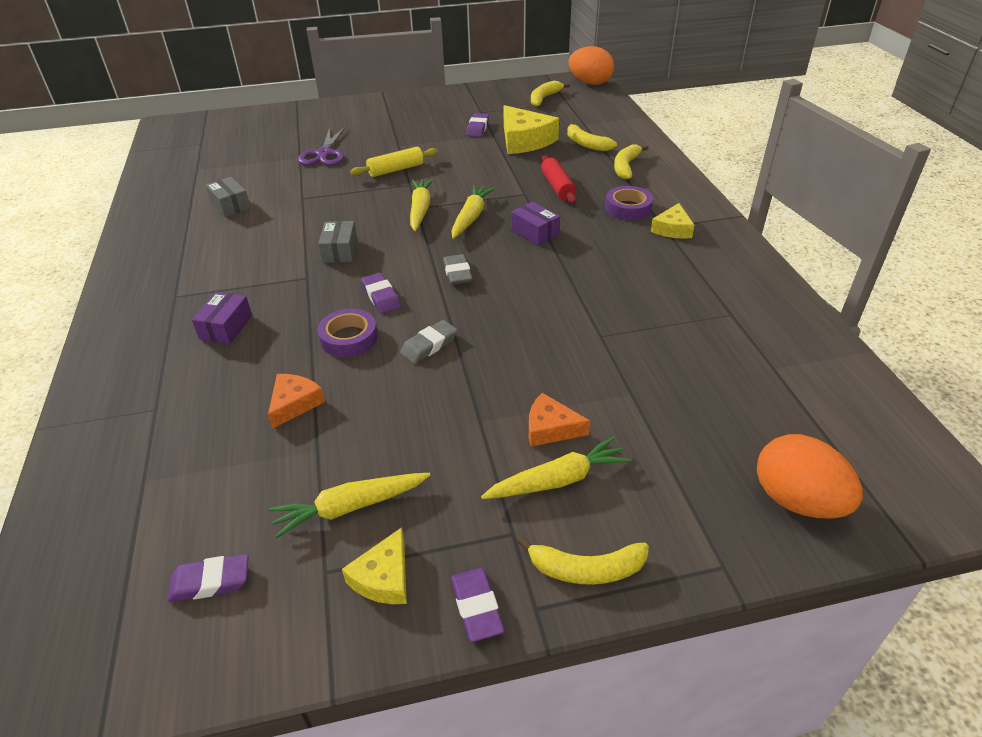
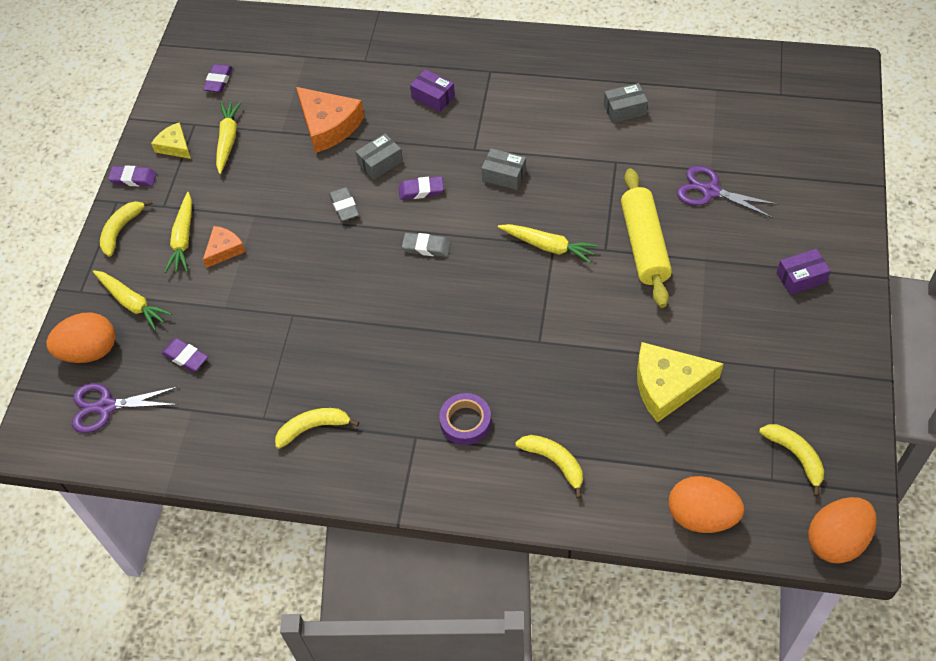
camera: 115 degrees right, 15 degrees up
(294, 404) = (328, 125): orange cheese -> orange cheese, size x1.79
(349, 338) = (380, 163): purple tape -> grey box
(396, 170) = (644, 245): yellow rolling pin -> yellow rolling pin, size x1.61
(471, 217) = (514, 282): yellow carrot -> yellow carrot (132, 303)
(478, 128) = (723, 349): purple eraser -> purple eraser (185, 357)
(535, 232) = (461, 324): purple box -> purple box (801, 278)
(557, 187) = (539, 376): red rolling pin -> none
(586, 144) = (631, 447): yellow banana -> yellow banana (313, 428)
(614, 116) = (701, 516): none -> orange egg
(672, 229) = (407, 442): yellow cheese -> none
(844, 444) = (106, 407): none -> purple scissors

